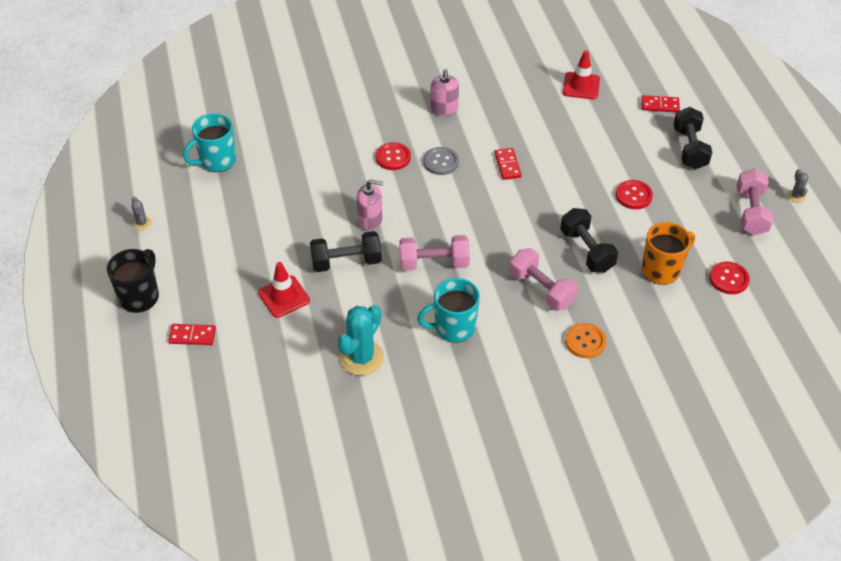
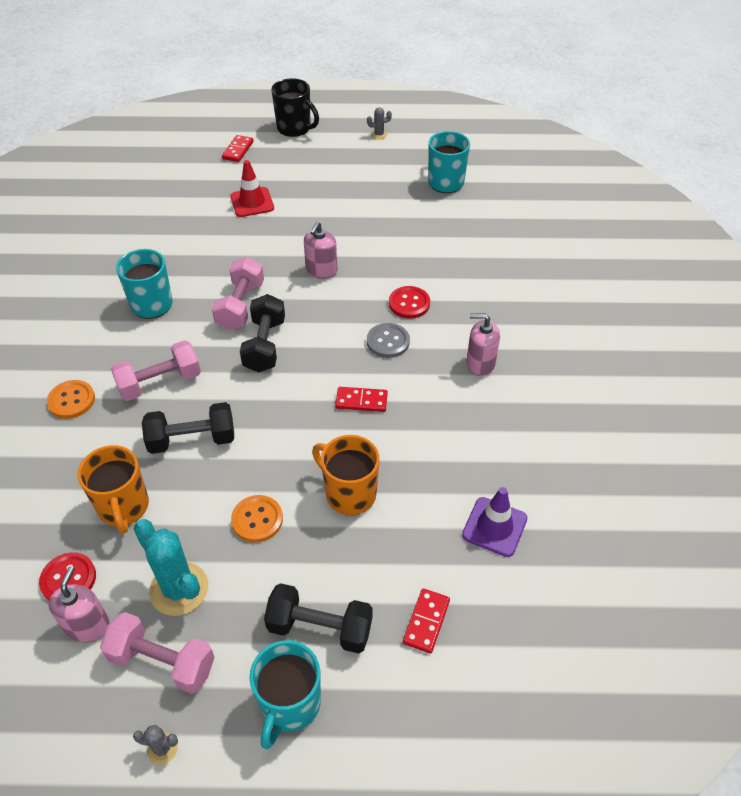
camera: 105 degrees right, 0 degrees up
(346, 262) = (273, 246): black dumbbell -> black dumbbell (265, 345)
(361, 358) = (156, 238): turquoise cactus -> turquoise cactus (179, 589)
(581, 86) = (494, 527): red traffic cone -> purple traffic cone
(590, 155) = (349, 493): none -> orange mug
(633, 196) = (257, 519): red button -> orange button
(740, 151) = (290, 705): none -> turquoise mug
(752, 256) = (87, 625): none -> pink soap dispenser

